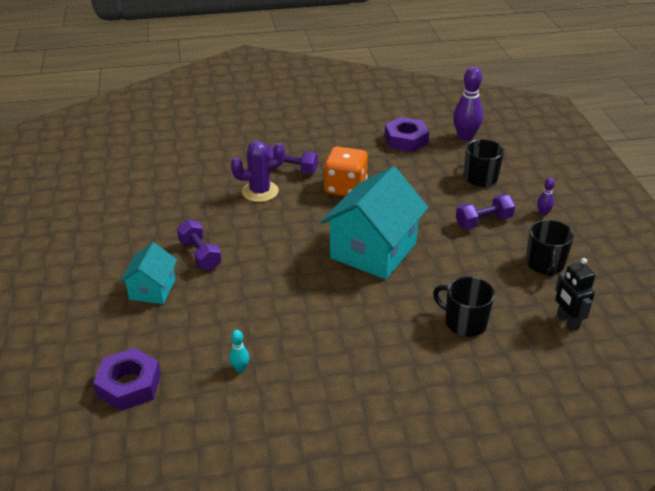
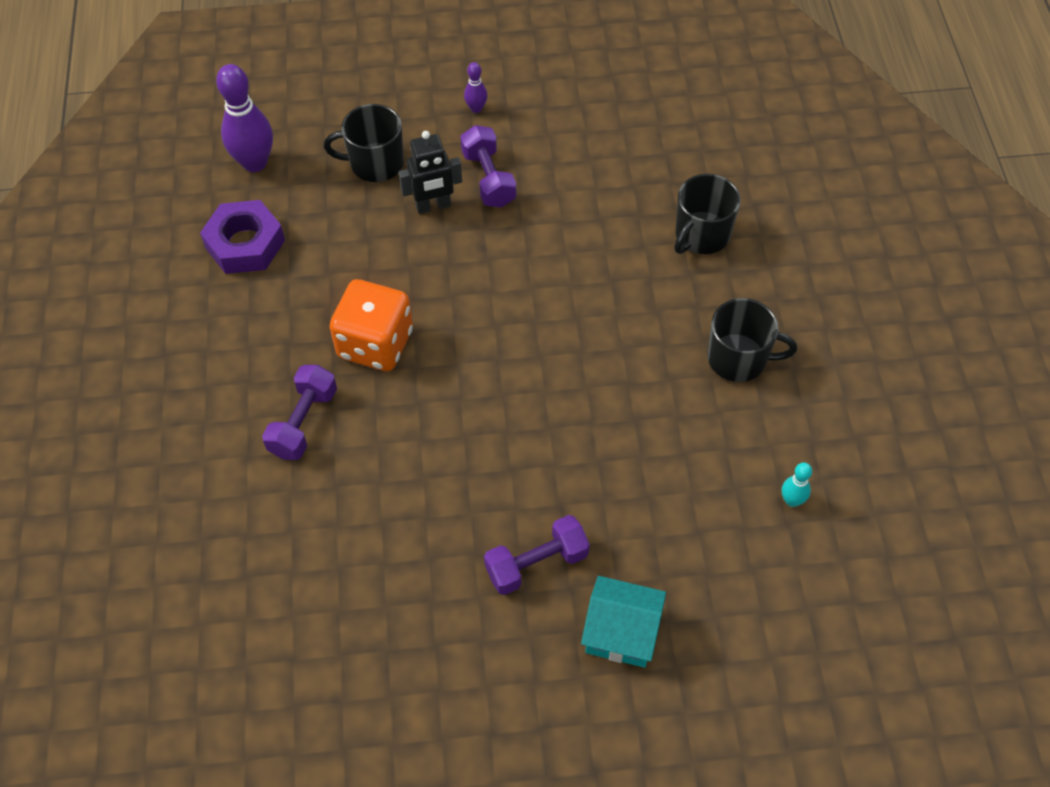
camera: 85 degrees left, 20 degrees up
(129, 385) = (830, 646): purple nut -> none
(260, 191) = (366, 473): purple cactus -> none
(373, 250) = (545, 320): turquoise house -> none
(545, 264) = (589, 130): black mug -> black mug (738, 359)
(567, 322) = (700, 133): black robot -> black robot (433, 206)

